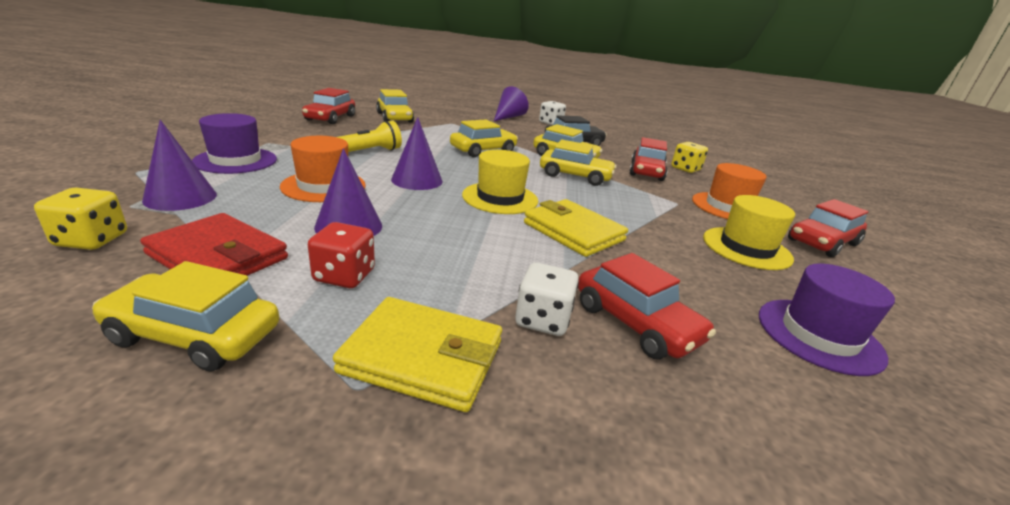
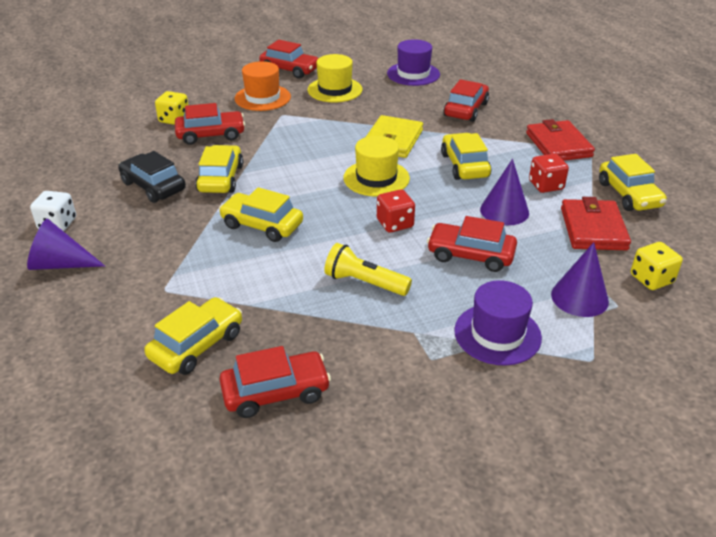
camera: 115 degrees left, 10 degrees up
(323, 186) = (470, 255): orange hat -> red car
(417, 180) = (395, 224): purple cone -> red dice
(423, 357) = (558, 145): yellow wallet -> red wallet
(543, 320) = (496, 129): white dice -> none
(575, 176) = (275, 162): yellow car -> yellow car (464, 165)

